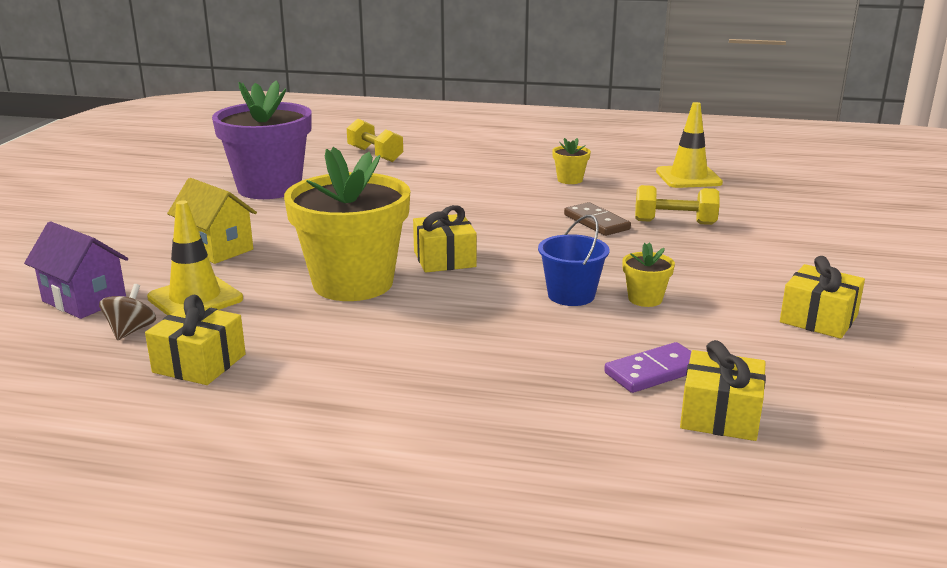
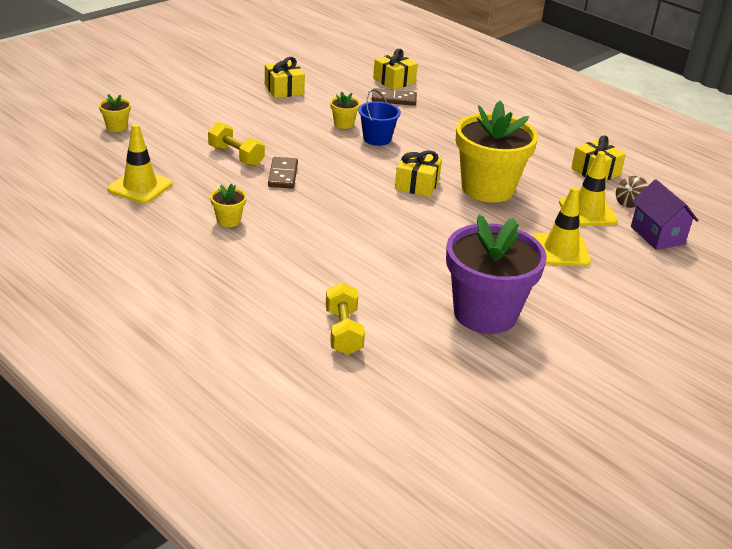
camera: 150 degrees left, 10 degrees up
(216, 249) = (561, 250): yellow house -> yellow traffic cone
(654, 372) = (394, 99): purple domino -> brown domino
(838, 208) = (117, 127): none -> yellow flower pot

